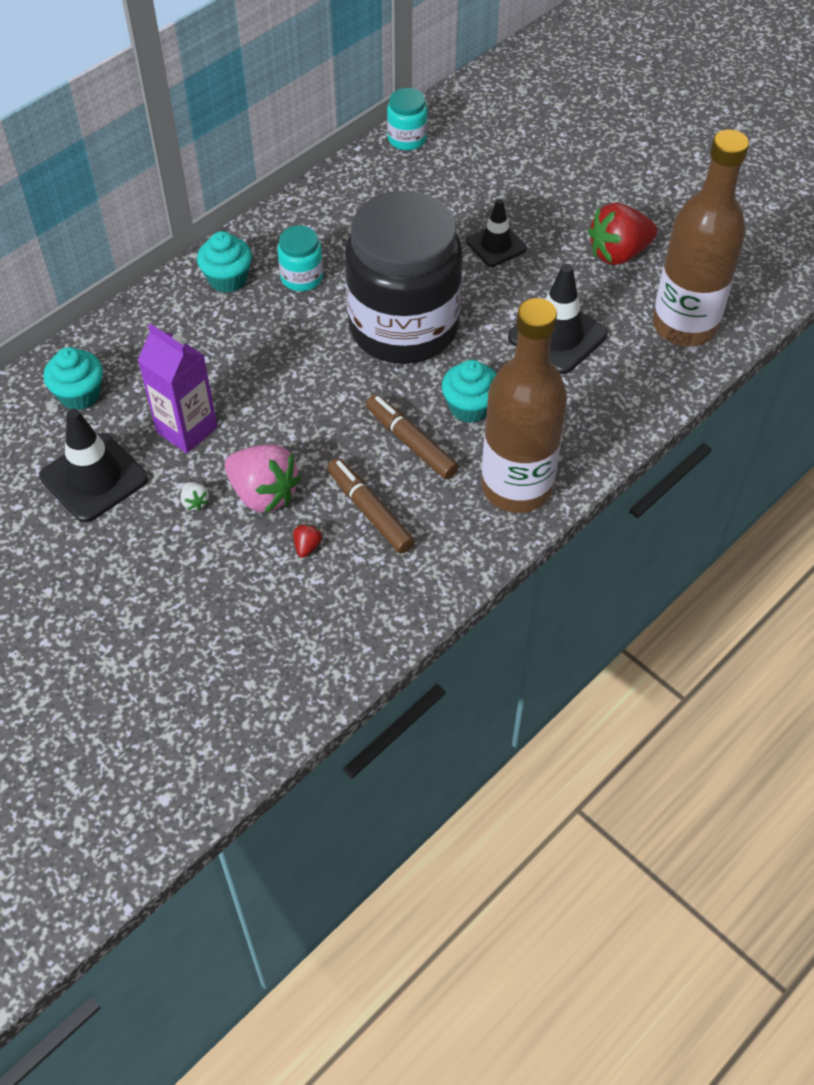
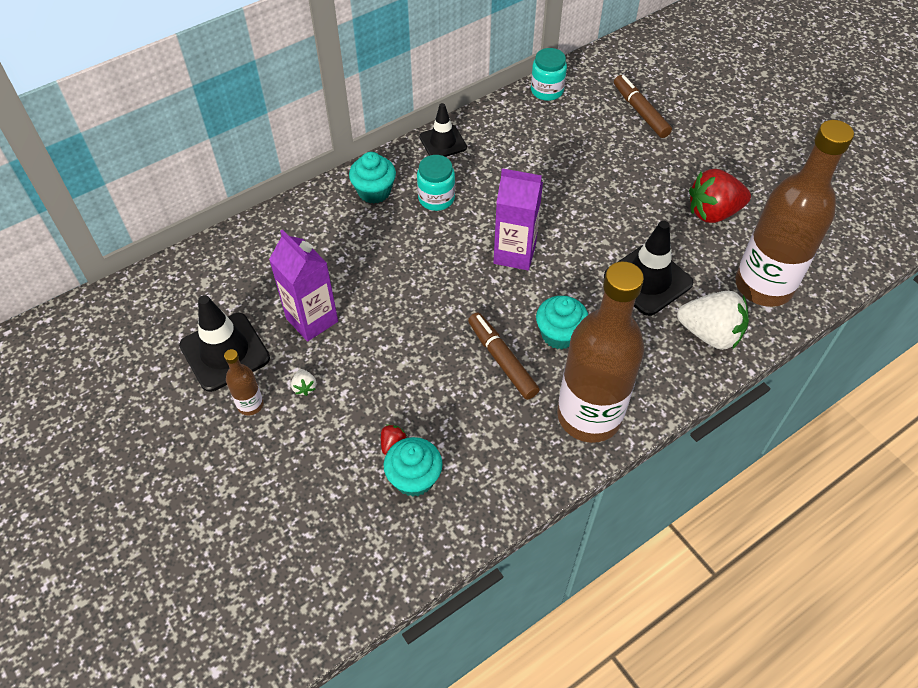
camera: 10 degrees right, 0 degrees up
(79, 394) = (230, 276): turquoise cupcake -> turquoise cupcake (414, 478)
(137, 529) = (250, 405): none -> brown bottle
(263, 494) = (365, 389): pink strawberry -> none
(370, 511) = (454, 419): brown marker -> brown marker (640, 112)
(403, 327) = (514, 254): black jar -> purple carton
(496, 245) = (607, 191): black traffic cone -> black traffic cone (443, 142)
(634, 384) = (710, 334): none -> white strawberry

